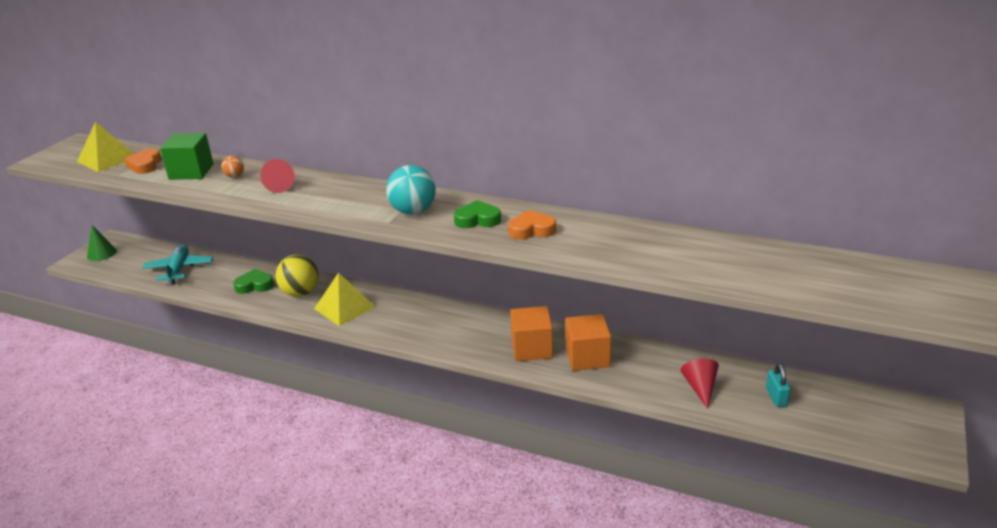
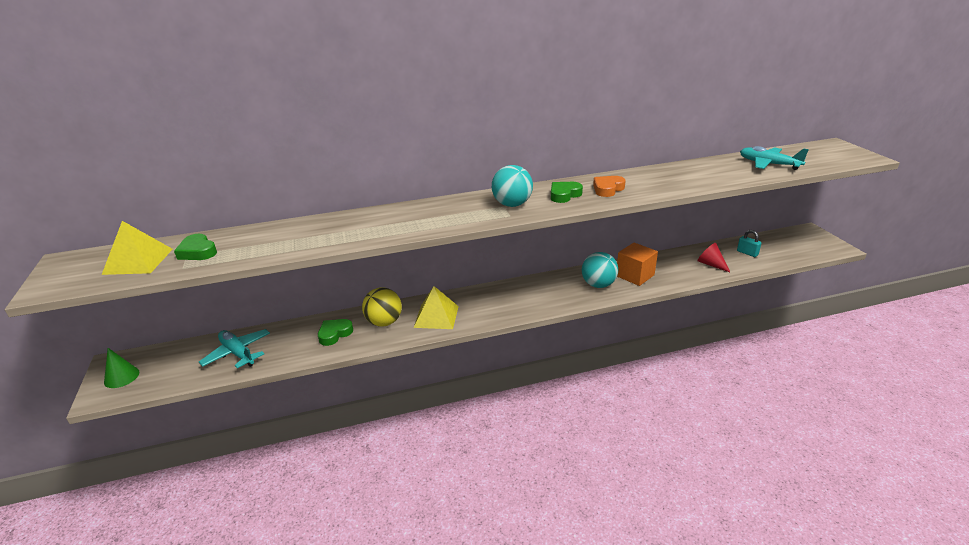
camera: 40 degrees left, 0 degrees up
(145, 165) = (198, 252): orange heart -> green heart
(191, 172) = (262, 241): green cube -> none
(235, 176) = (314, 230): orange ball -> none
(281, 185) = (373, 223): red cone -> none
(532, 348) = (598, 285): orange cube -> turquoise ball
(791, 273) = (768, 164): none -> turquoise plane

